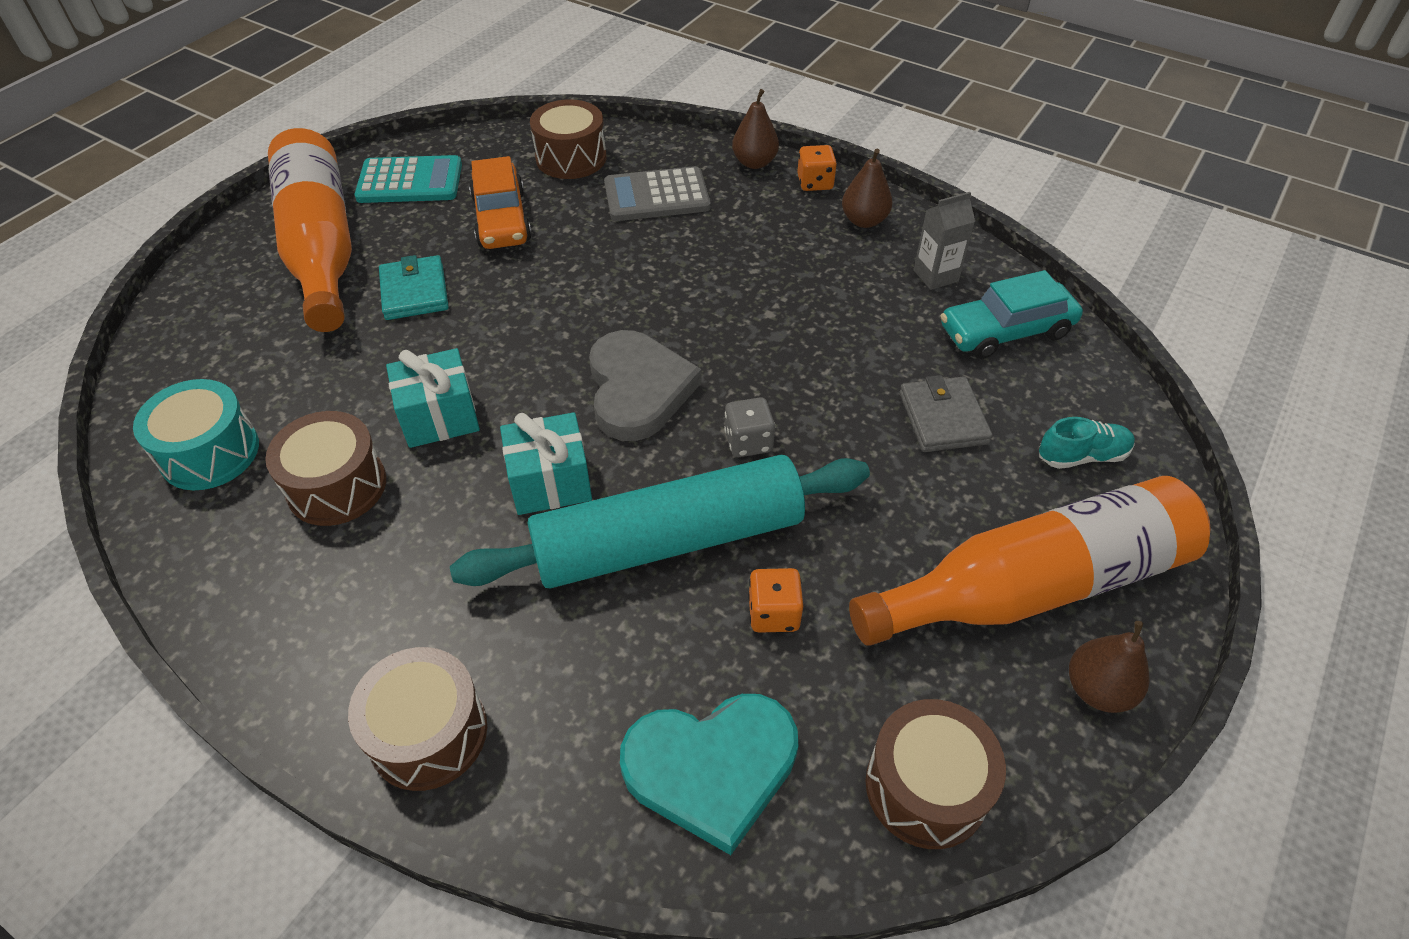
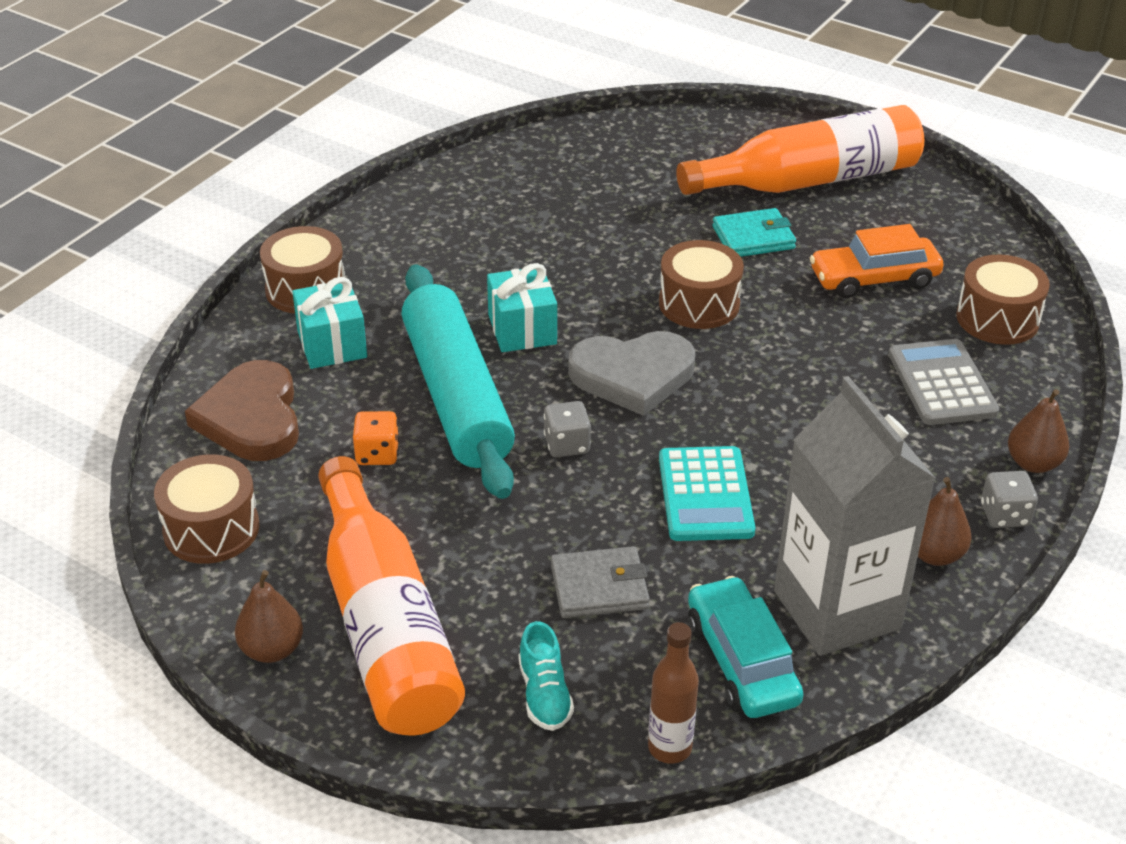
camera: 90 degrees right, 10 degrees down
(210, 453) = (557, 165): turquoise drum -> none
(337, 486) = (522, 225): brown drum -> brown drum (699, 303)
(410, 181) = (923, 217): turquoise calculator -> turquoise calculator (705, 495)
(439, 417) = (595, 266): turquoise gift -> turquoise gift (332, 344)
(712, 768) = (251, 418): turquoise heart -> brown heart
(815, 183) = (1004, 515): orange dice -> grey dice
(935, 276) = (837, 610): grey carton -> grey carton, size x2.28
(1110, 377) = (669, 748): none -> brown bottle

